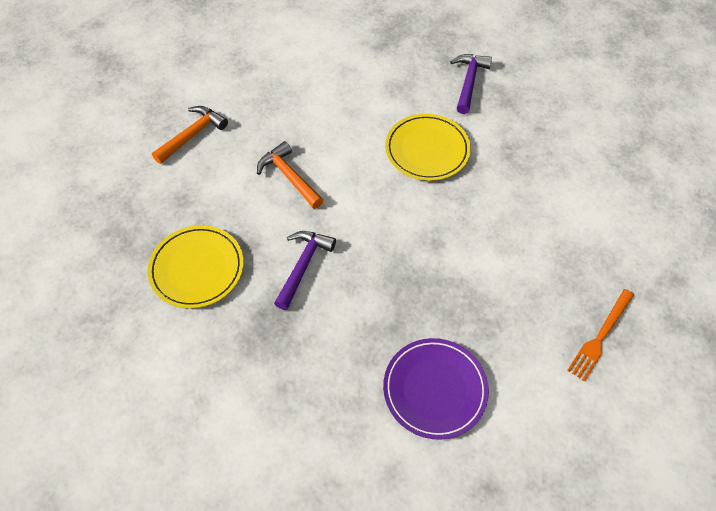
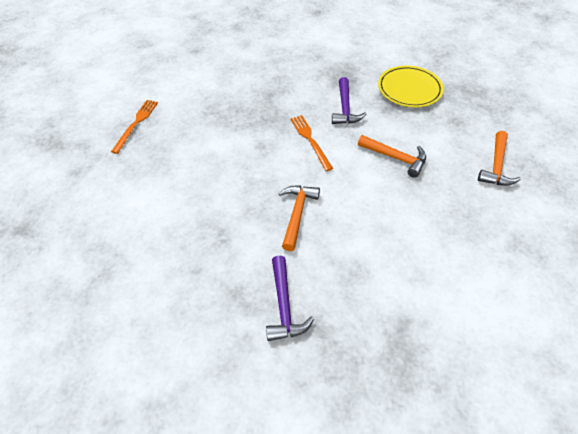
camera: 160 degrees right, 5 degrees down
(373, 231) = (310, 140): none -> orange fork
(427, 150) = (297, 214): yellow plate -> orange hammer
(435, 389) = (235, 76): purple plate -> none

